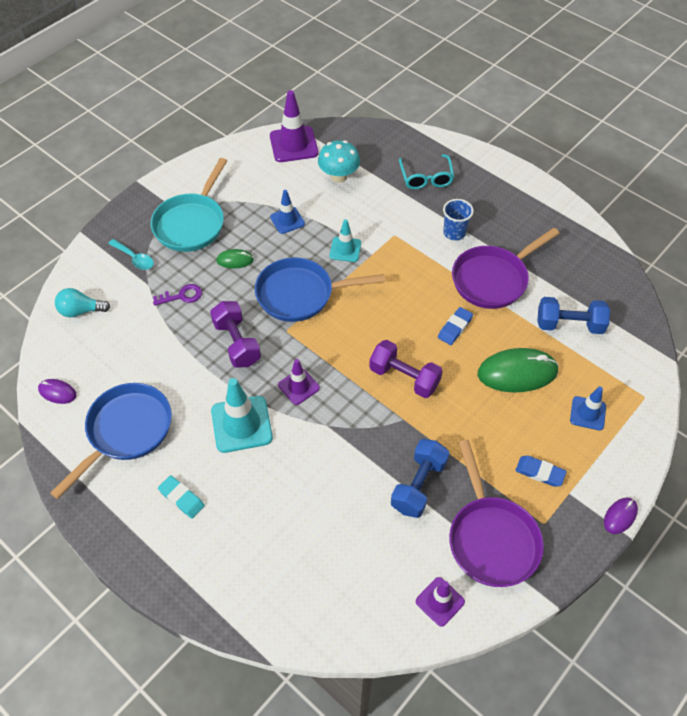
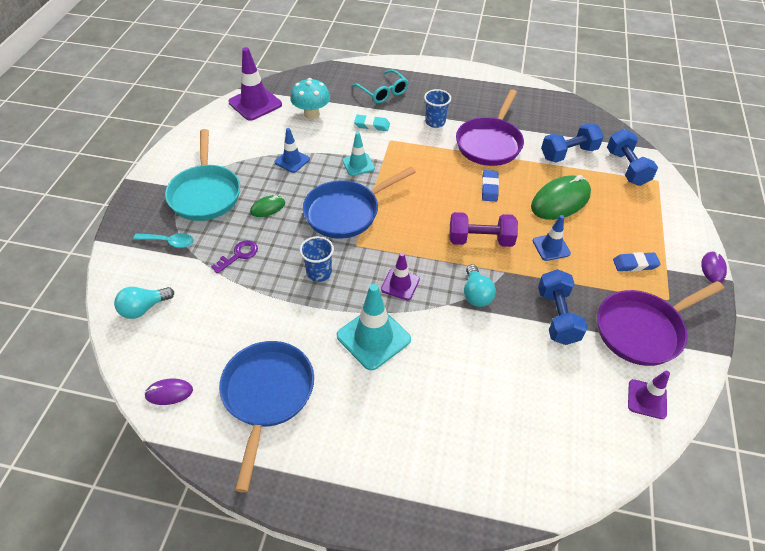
camera: 30 degrees left, 5 degrees down
(181, 498) = (365, 429): turquoise eraser -> turquoise eraser (372, 125)
(237, 343) = (319, 273): purple dumbbell -> blue cup
(359, 428) = (476, 294): none -> turquoise light bulb
(491, 538) = (642, 330): purple pan -> purple pan turned 105 degrees clockwise
(587, 413) = (631, 208): blue traffic cone -> blue traffic cone (551, 247)
(621, 368) = (626, 168): none -> blue dumbbell

